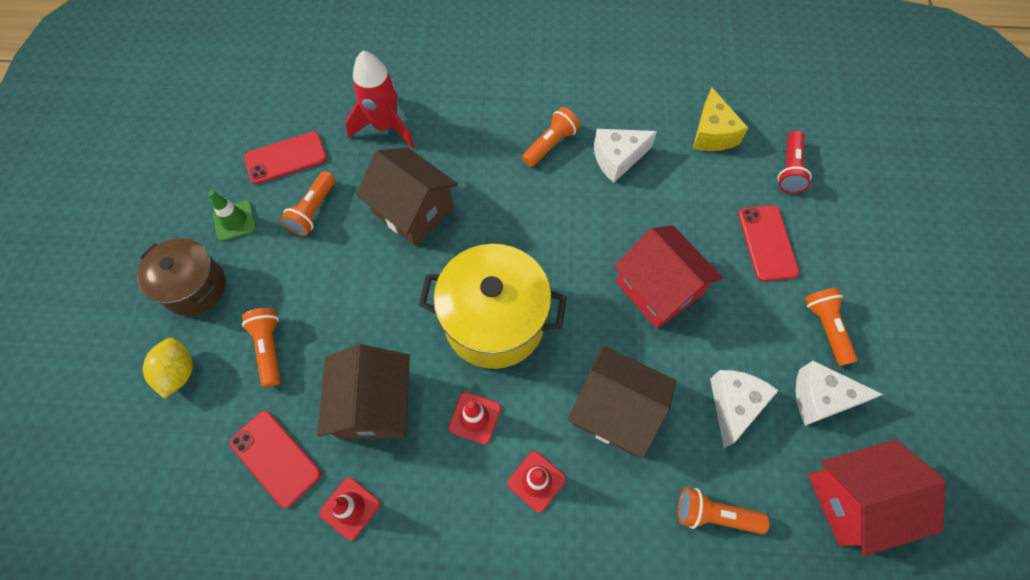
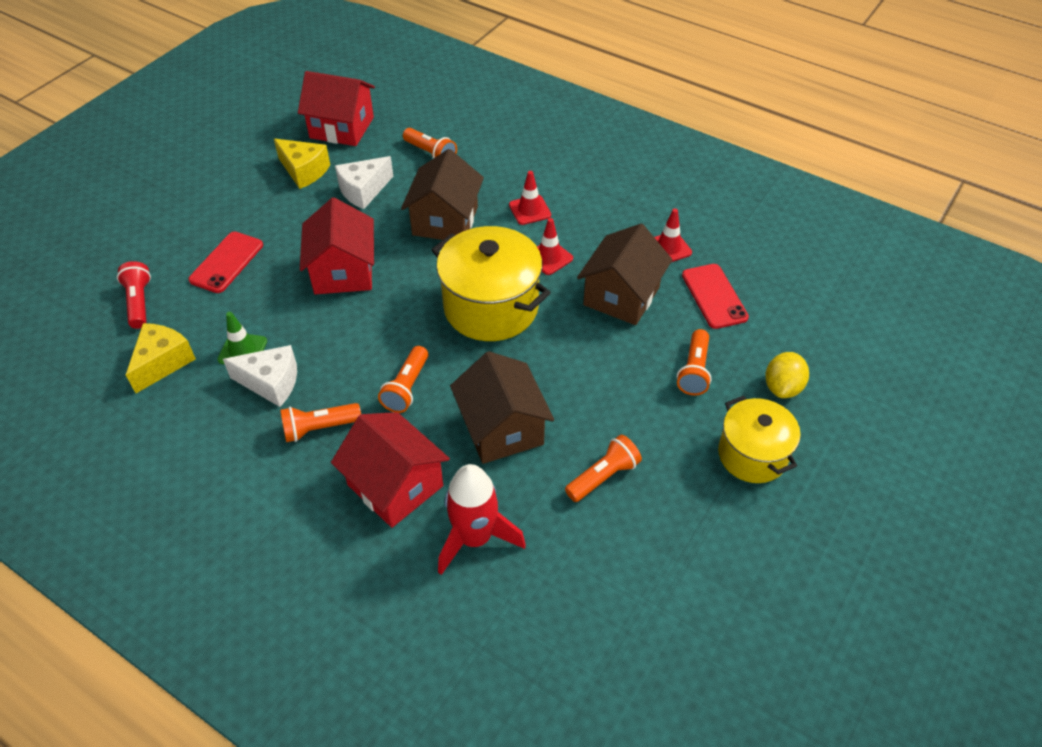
camera: 150 degrees left, 15 degrees down
(195, 287) = (752, 455): brown pot -> yellow pot
(234, 221) = (692, 505): green traffic cone -> green traffic cone (242, 350)
(286, 158) = (609, 554): red phone -> none
(464, 133) = (395, 485): none -> red house
(615, 410) = (445, 221): brown house -> brown house turned 45 degrees clockwise
(789, 169) = (139, 302): red flashlight -> red flashlight turned 60 degrees counterclockwise
(820, 398) = (304, 171): white cheese -> yellow cheese
(826, 328) = (253, 199): orange flashlight -> orange flashlight (406, 387)

